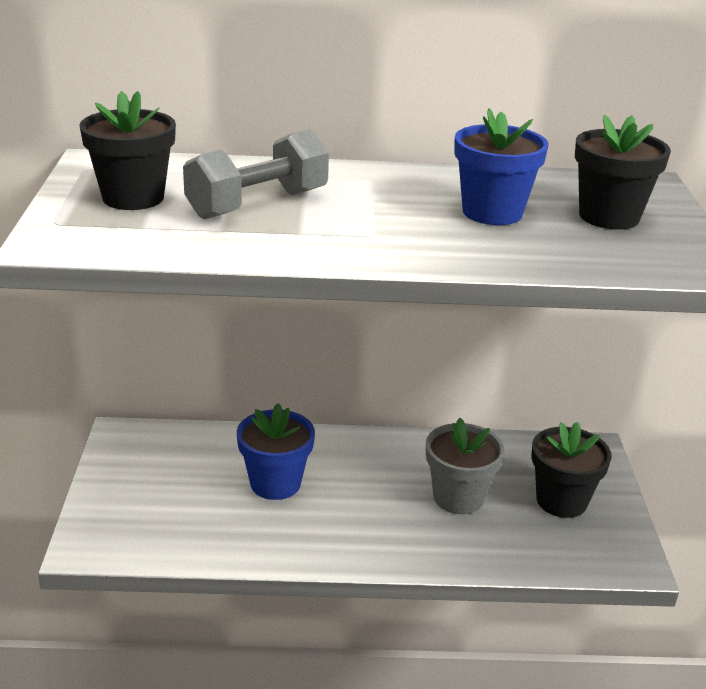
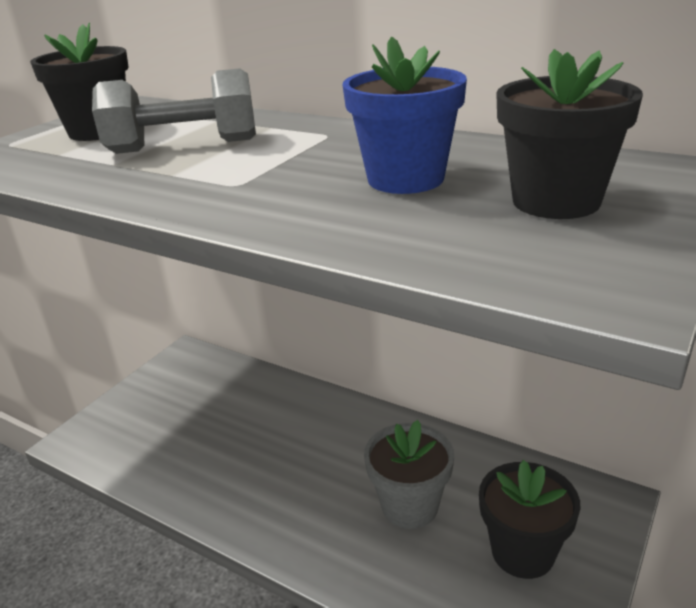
camera: 35 degrees right, 0 degrees up
(275, 483) = (257, 433): blue flower pot -> none

